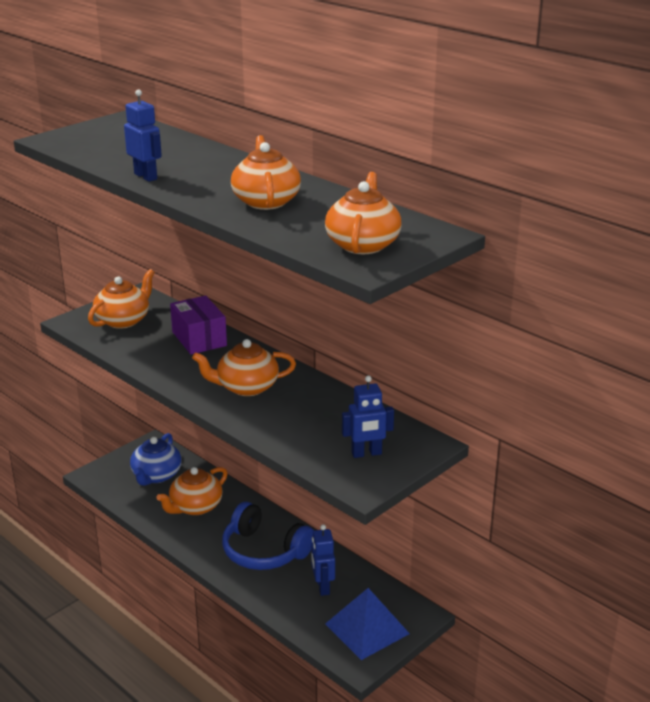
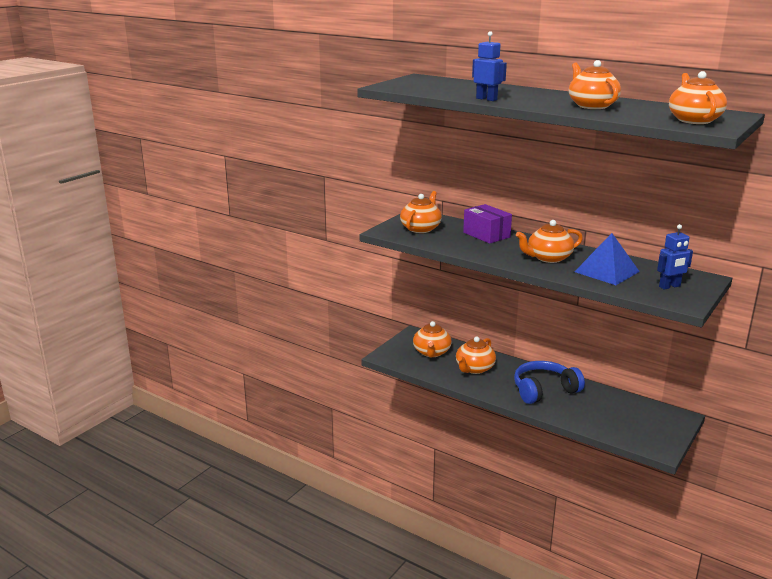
camera: 10 degrees left, 5 degrees down
(156, 475) = (431, 352): blue teapot -> orange teapot
(264, 551) = (544, 390): blue headphones -> blue headphones turned 135 degrees clockwise
(322, 587) = (601, 407): blue robot -> none
(367, 628) = (651, 429): blue pyramid -> blue pyramid (607, 271)

